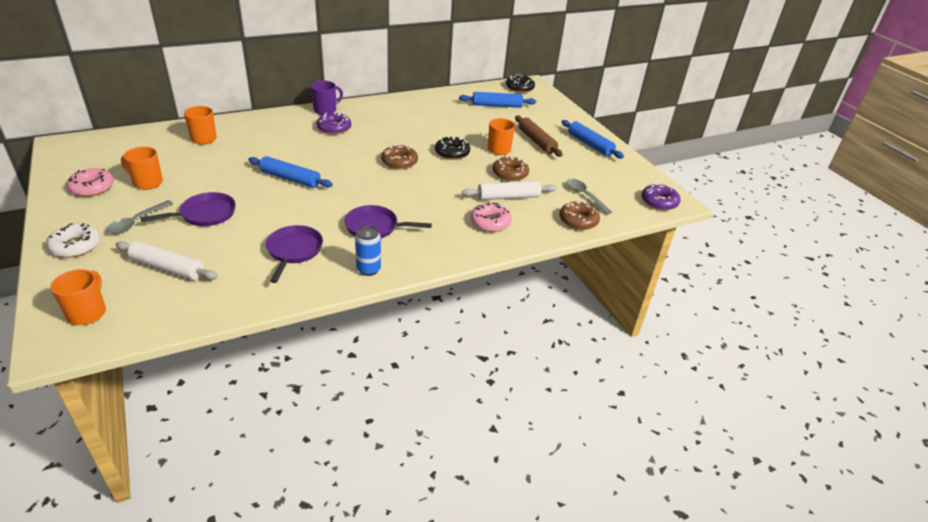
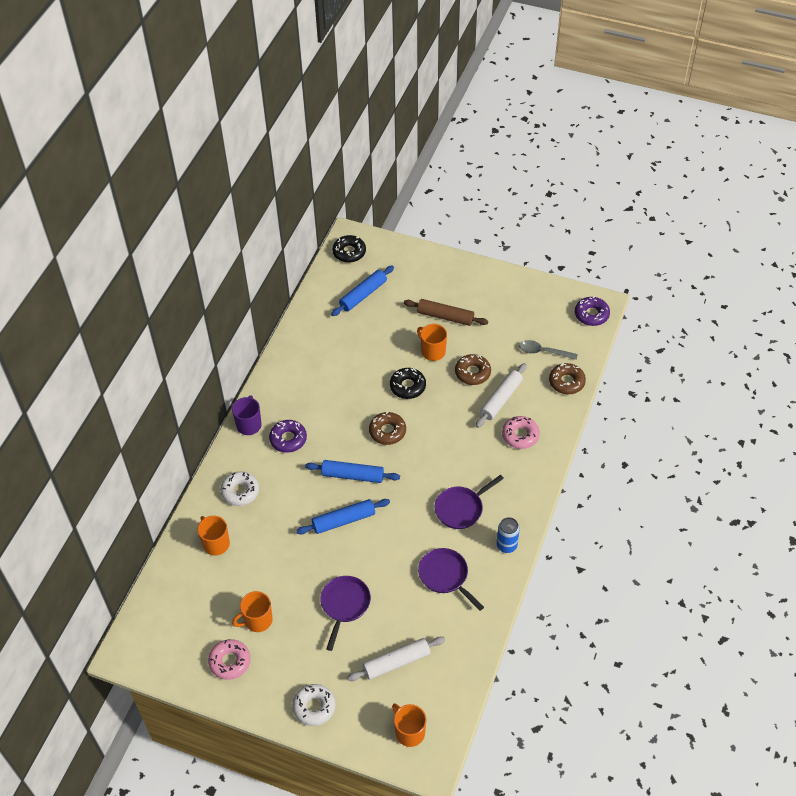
camera: 40 degrees left, 15 degrees up
(137, 222) = (314, 654): grey spoon -> none
(263, 129) = (240, 491): none -> white donut
(590, 144) = (484, 286): blue rolling pin -> blue rolling pin (353, 475)

